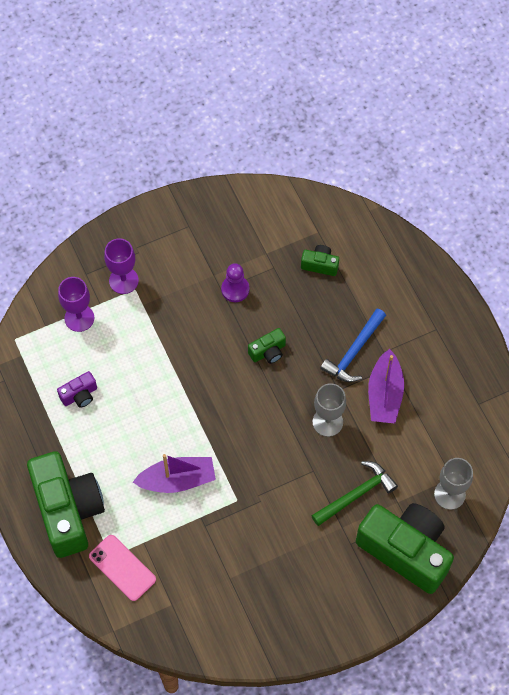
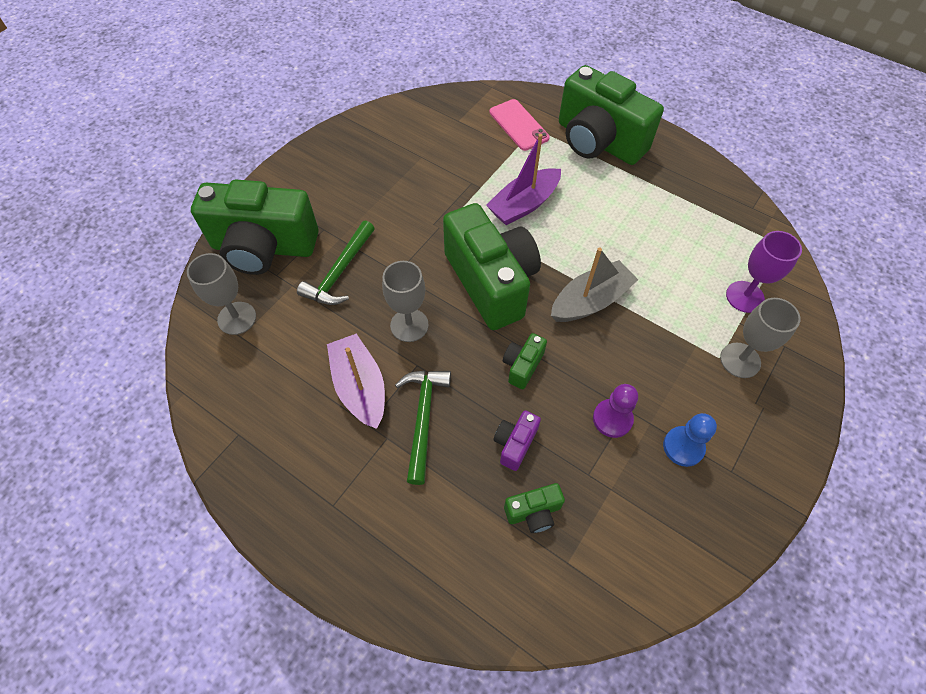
camera: 150 degrees right, 5 degrees down
(80, 395) = (674, 228): purple camera -> purple camera (515, 444)
(122, 568) = (519, 125): pink phone -> pink phone turned 45 degrees clockwise
(123, 280) = (740, 360): purple goblet -> grey goblet
(188, 372) = (590, 301): none -> grey boat
(205, 252) = (683, 447): none -> blue pawn
(248, 425) = (491, 282): none -> green camera
(354, 352) = (423, 418): blue hammer -> green hammer

